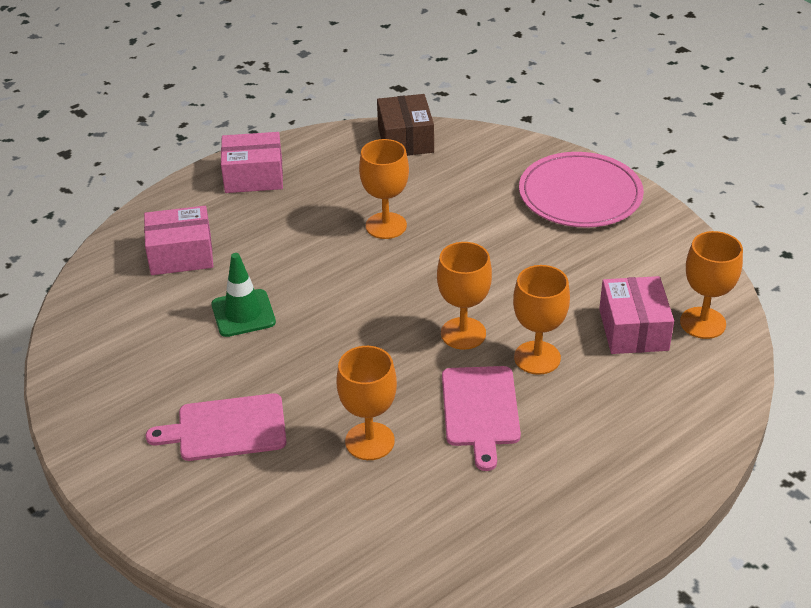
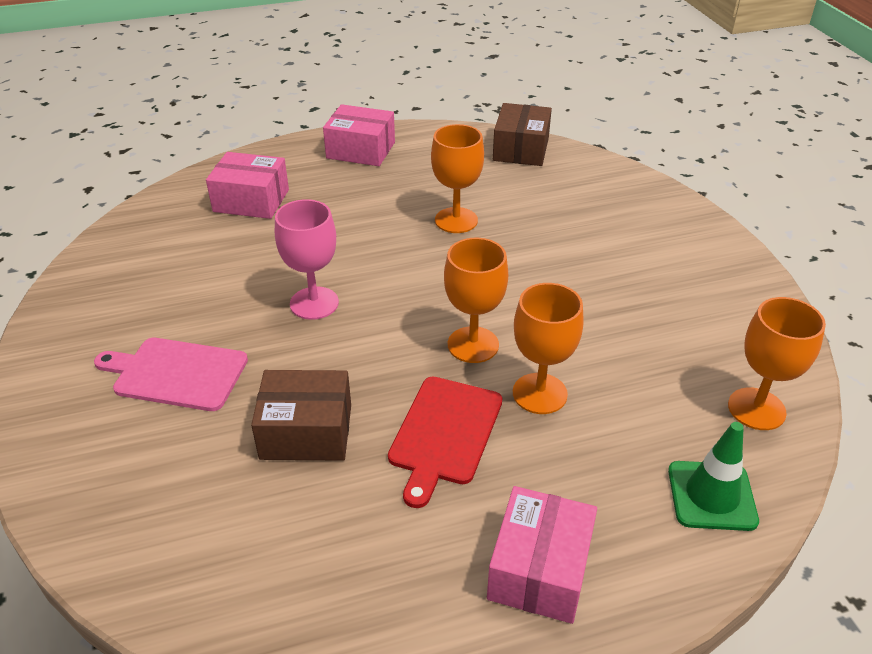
camera: 20 degrees right, 0 degrees up
(243, 313) = (269, 267): green traffic cone -> green traffic cone (711, 496)
(306, 335) = (314, 303): none -> pink goblet
(370, 441) = (306, 431): orange goblet -> brown box
(480, 410) = (445, 434): pink cutting board -> red cutting board
(580, 194) = (674, 237): pink plate -> none
(633, 329) = (667, 393): pink box -> pink box (540, 569)

